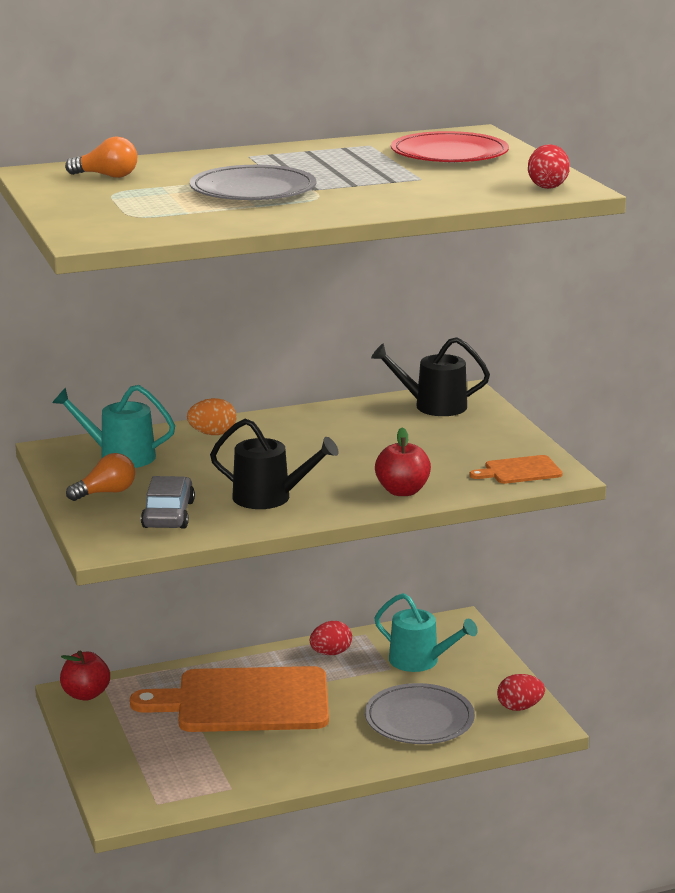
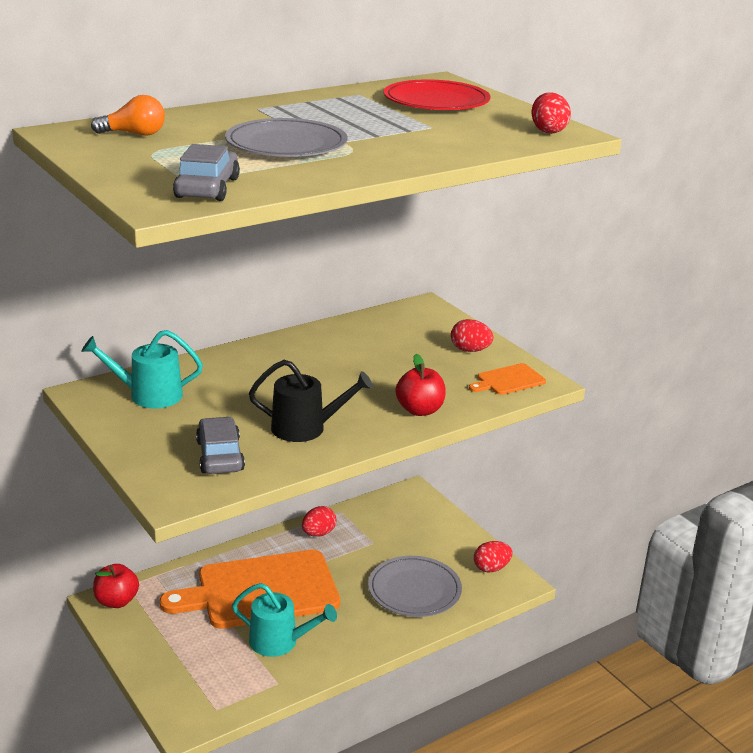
camera: 15 degrees left, 5 degrees up
(106, 492) = (151, 437): orange light bulb -> none
(145, 225) = (207, 188): none -> grey car
(212, 434) = (225, 364): orange egg -> none
(420, 661) = (395, 532): turquoise watering can -> turquoise watering can (279, 642)
(433, 406) = (405, 321): black watering can -> none
(492, 439) = (470, 350): none -> red egg

